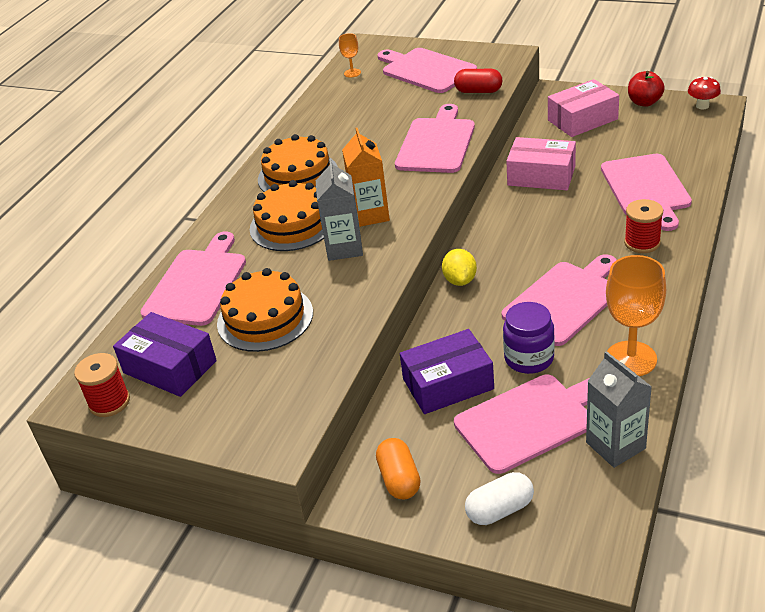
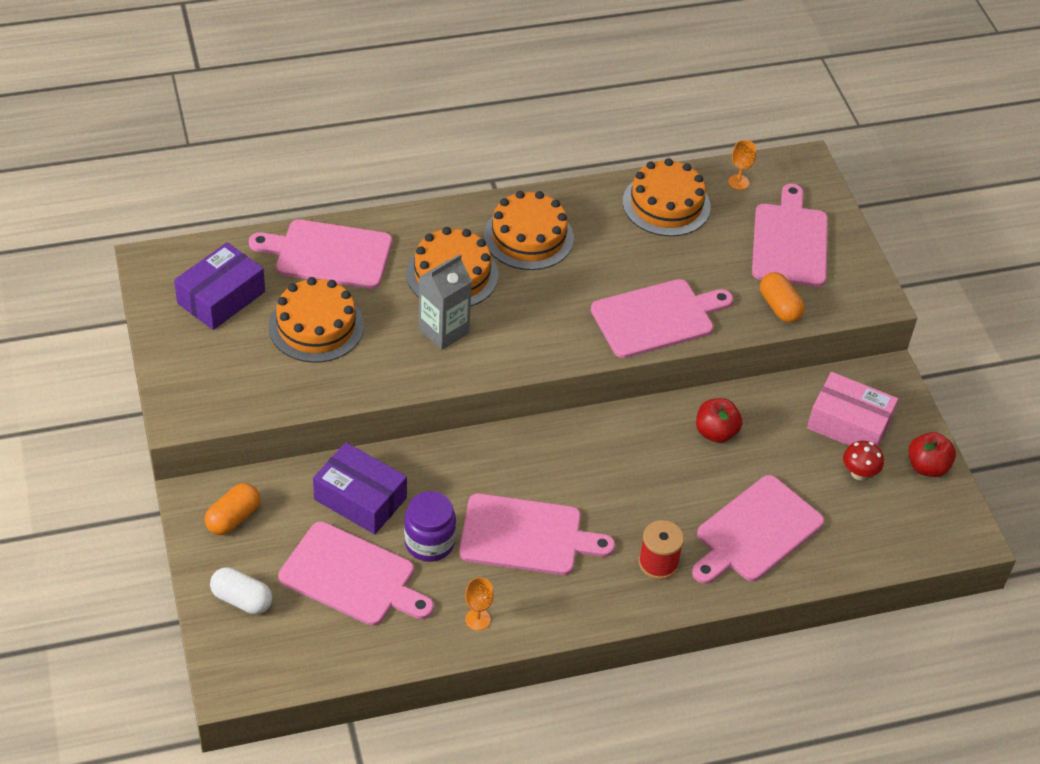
camera: 45 degrees right, 10 degrees up
(109, 402) = (161, 284): red spool -> none
(170, 367) = (221, 297): purple box -> purple box turned 45 degrees clockwise
(197, 284) = (328, 254): pink cutting board -> pink cutting board turned 150 degrees counterclockwise
(338, 107) = (666, 204): none -> orange cake
(370, 215) = (504, 324): orange carton -> none
(460, 280) = (503, 442): yellow lemon -> none
(478, 91) = (779, 307): red capsule -> orange capsule
(541, 176) = (716, 432): pink box -> red apple
(615, 445) = (361, 650): grey carton -> none
(631, 359) = (477, 619): orange goblet -> orange goblet, size x0.49
(702, 106) = (959, 524): red mushroom -> red mushroom (859, 473)

